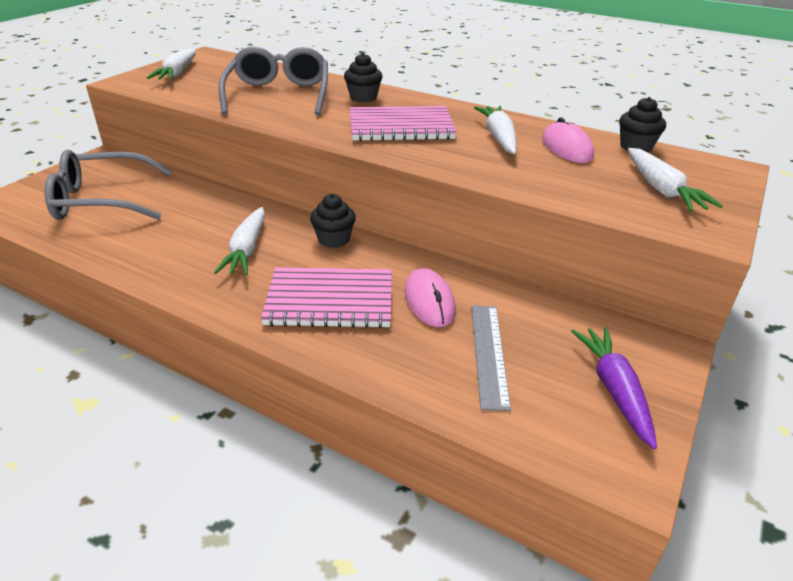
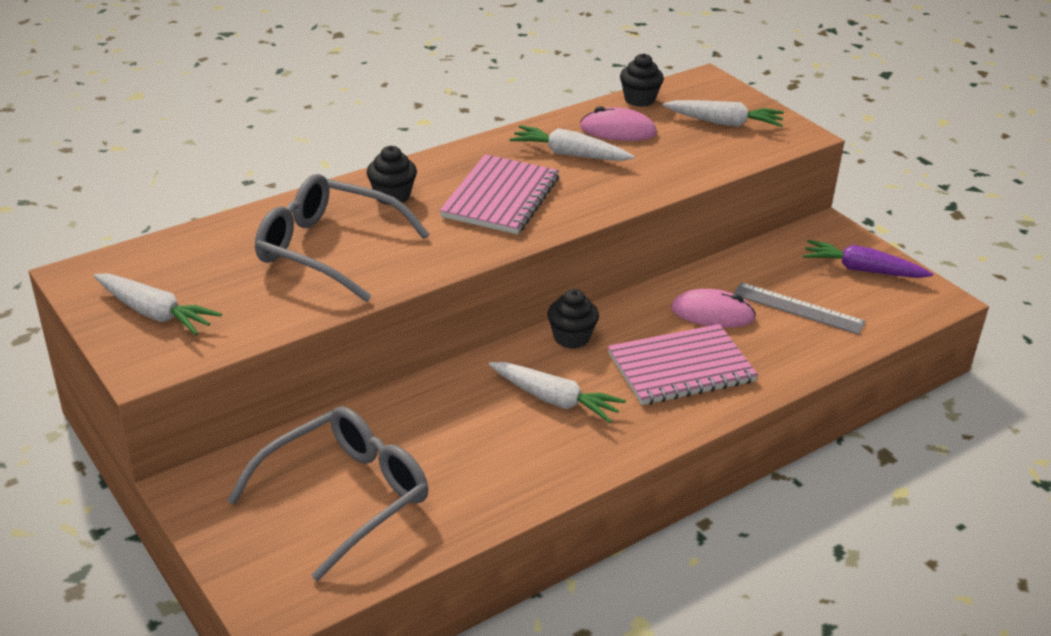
camera: 65 degrees left, 0 degrees up
(103, 200) = (344, 497): grey glasses -> grey glasses turned 150 degrees counterclockwise
(330, 300) = (681, 368): pink notebook -> pink notebook turned 45 degrees clockwise

